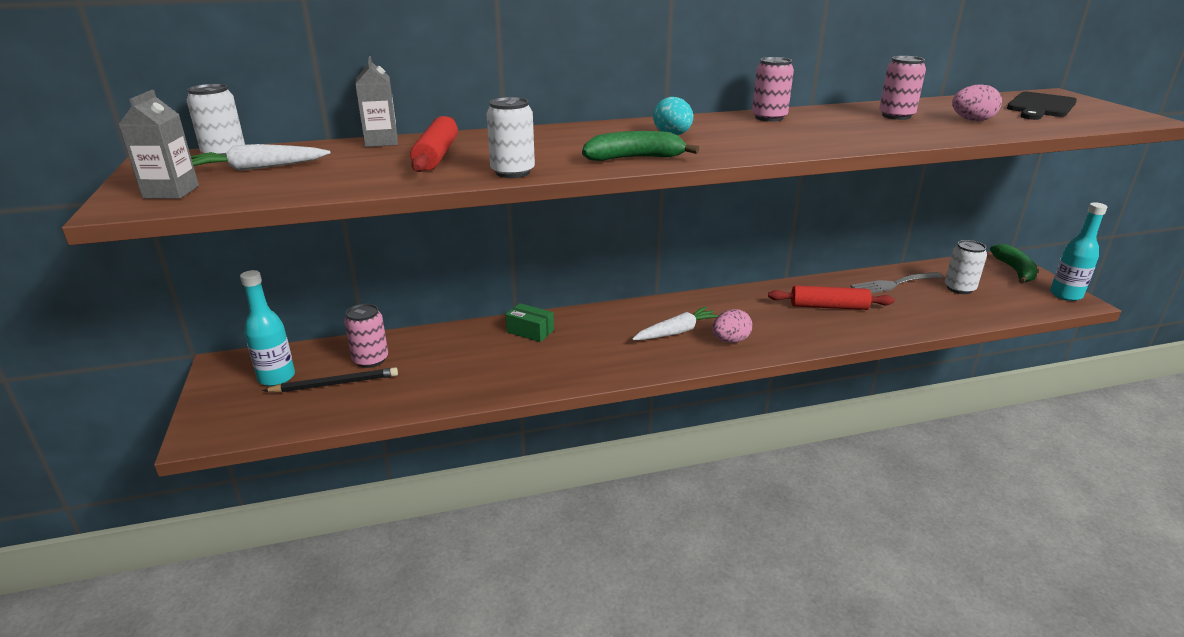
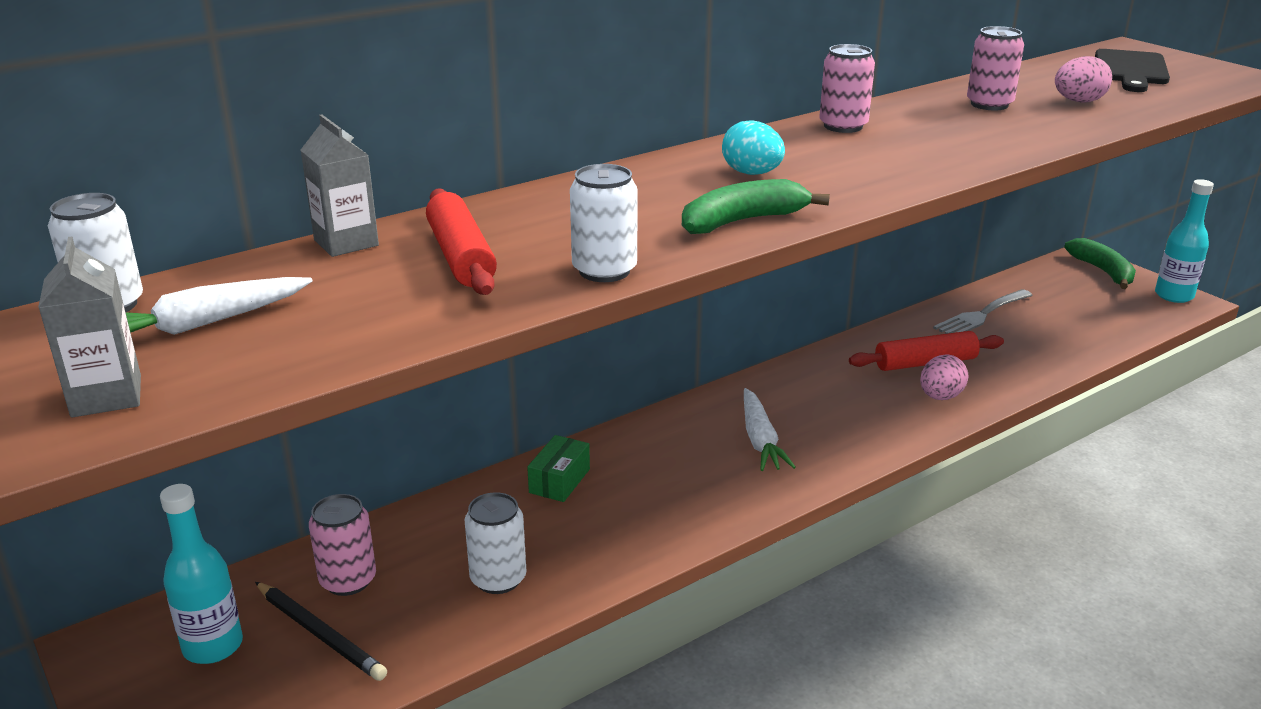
camera: 20 degrees left, 0 degrees up
(335, 384) = (319, 634): black pencil -> black pencil turned 75 degrees clockwise
(530, 331) = (559, 481): green box -> green box turned 75 degrees counterclockwise
(676, 332) = (760, 439): white carrot -> white carrot turned 135 degrees clockwise
(730, 341) = (837, 438): pink egg -> pink egg (940, 397)
(959, 288) = (1058, 308): white can -> white can (498, 579)

